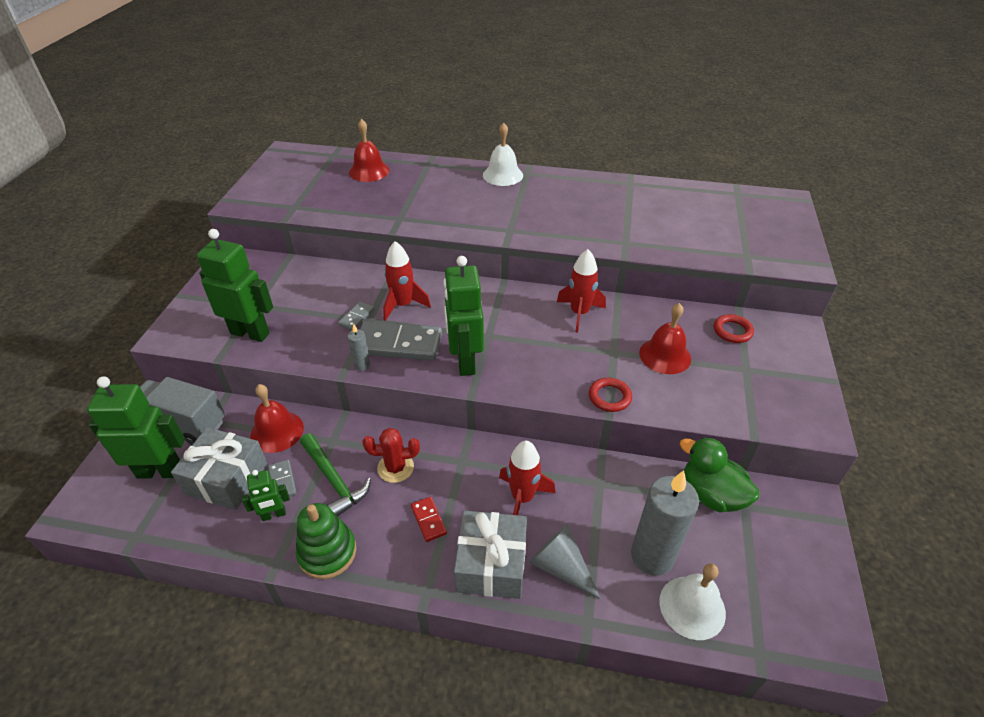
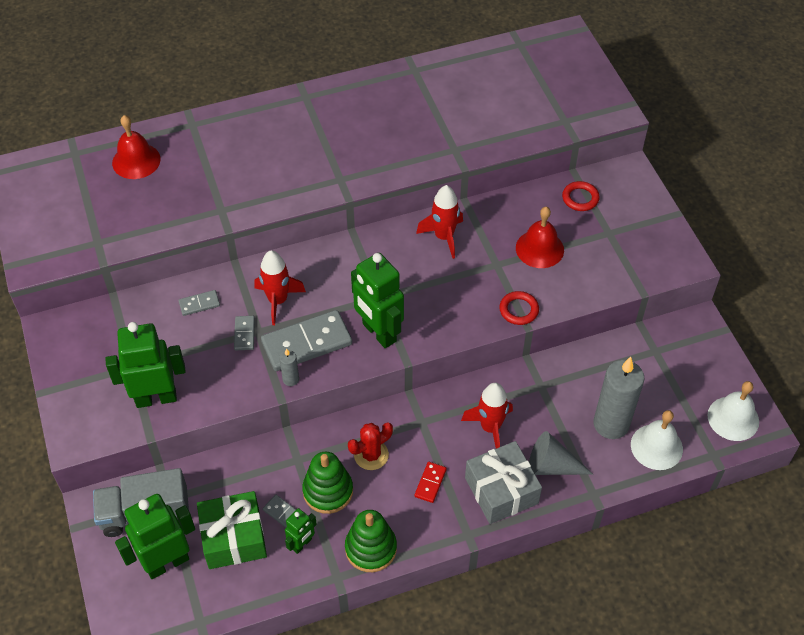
camera: 30 degrees left, 10 degrees up
(226, 479) = (234, 538): grey gift -> green gift
(277, 431) = (240, 476): red bell -> none
(334, 480) = (328, 491): green hammer -> green stacking toy
(343, 284) = (199, 304): none -> grey domino
(428, 520) = (430, 483): red domino -> red domino turned 75 degrees clockwise
(503, 175) = (282, 109): white bell -> white bell (733, 418)
(711, 494) = (627, 353): green duck -> none

